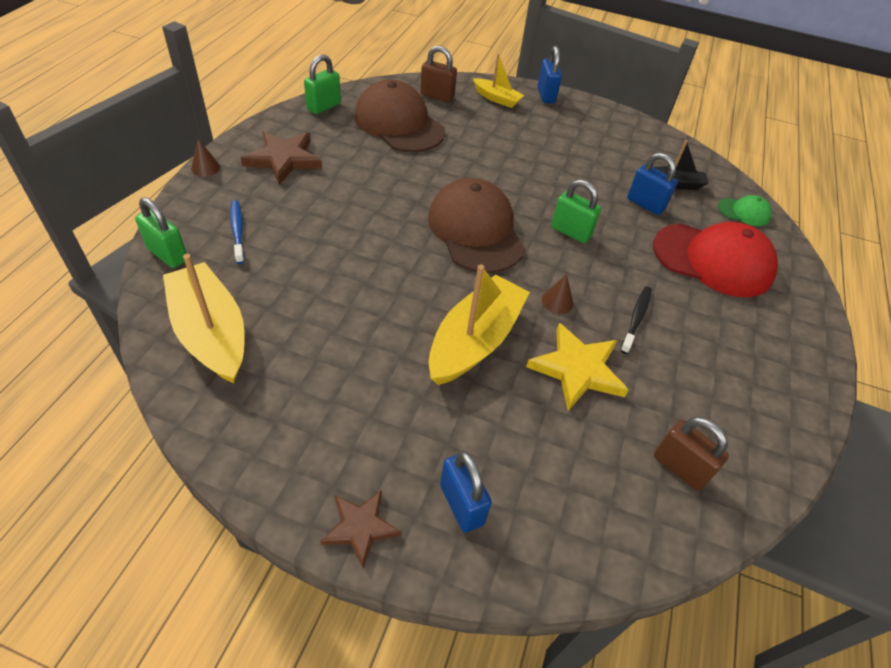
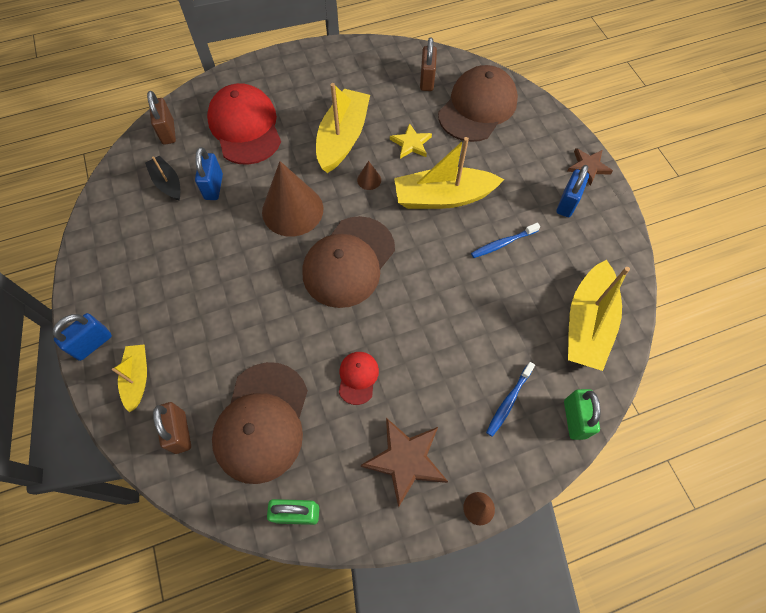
camera: 125 degrees left, 15 degrees up
(367, 343) = (502, 243): none -> blue toothbrush
(370, 175) = (358, 377): none -> red cap
(461, 504) = (536, 141): blue padlock -> blue padlock (567, 203)
(571, 232) = (292, 210): green padlock -> brown cone
(577, 369) = (411, 143): yellow star -> yellow star, size x0.64
(581, 486) = (477, 107): none -> brown cap
(636, 319) = (343, 138): black toothbrush -> yellow boat
(744, 212) = (168, 132): green cap -> brown padlock

